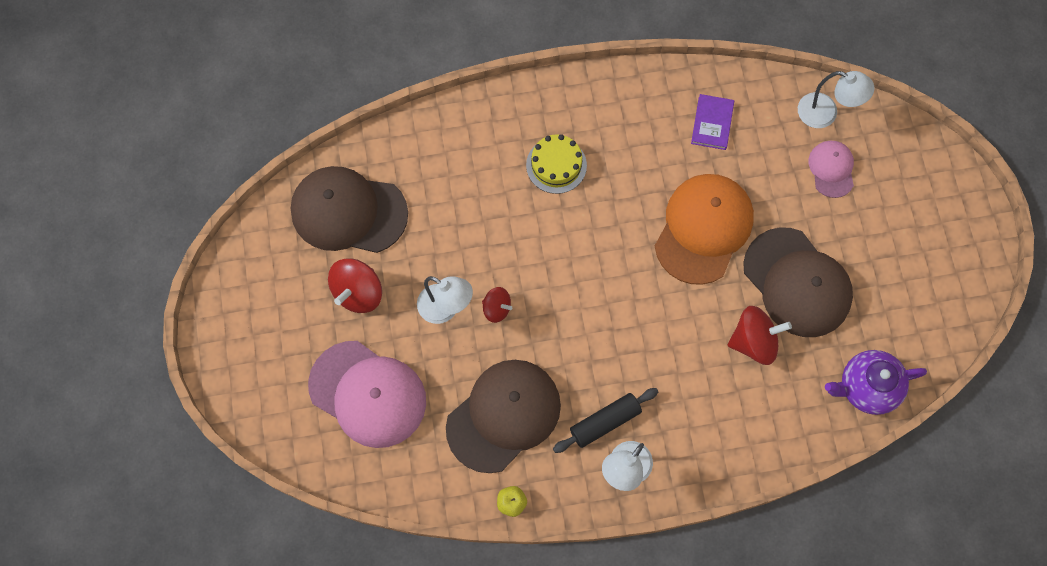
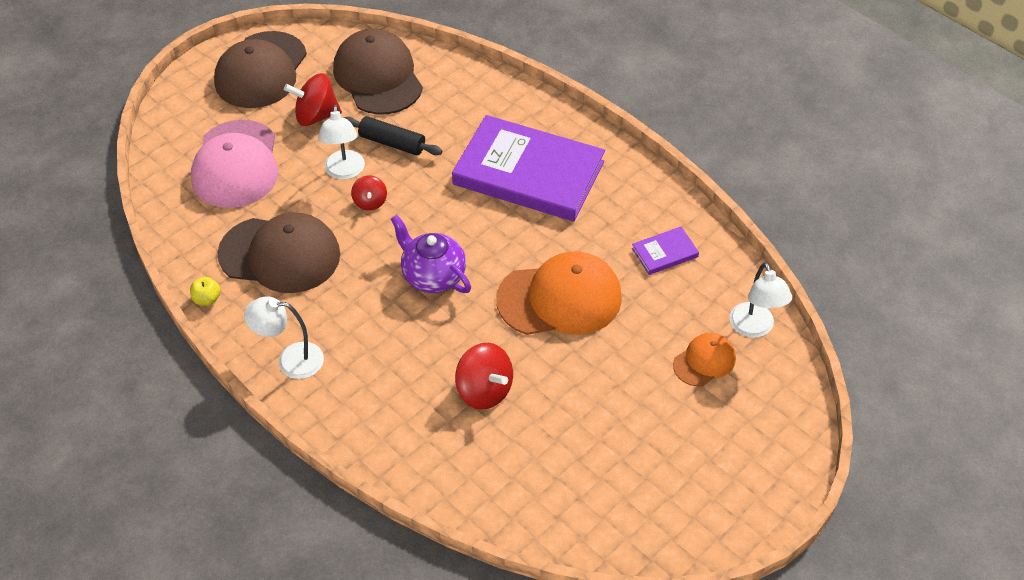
camera: 55 degrees right, 20 degrees down
(556, 165) = (528, 173): yellow cake -> purple book
(605, 422) = (325, 323): black rolling pin -> black rolling pin (392, 143)
(797, 282) = (569, 393): brown cap -> brown cap (261, 70)
(831, 169) = (704, 361): pink cap -> orange cap
(866, 387) = (510, 503): purple teapot -> purple teapot (432, 275)

